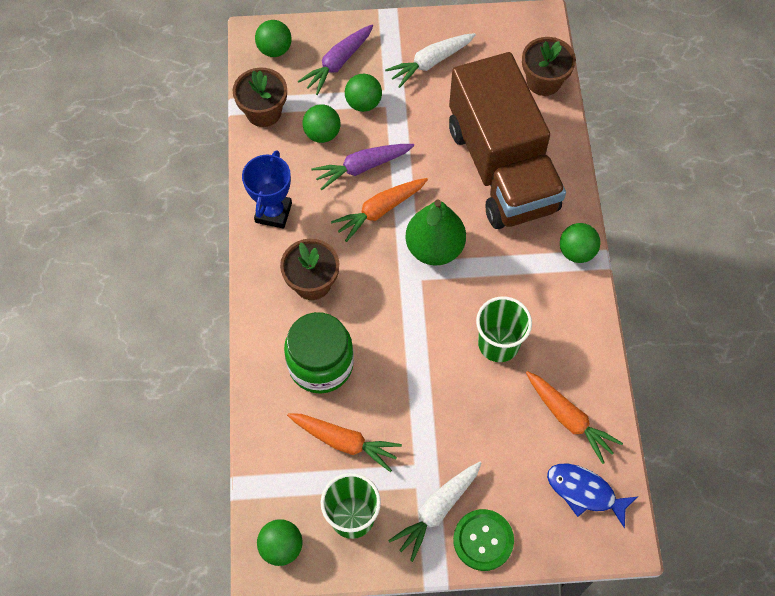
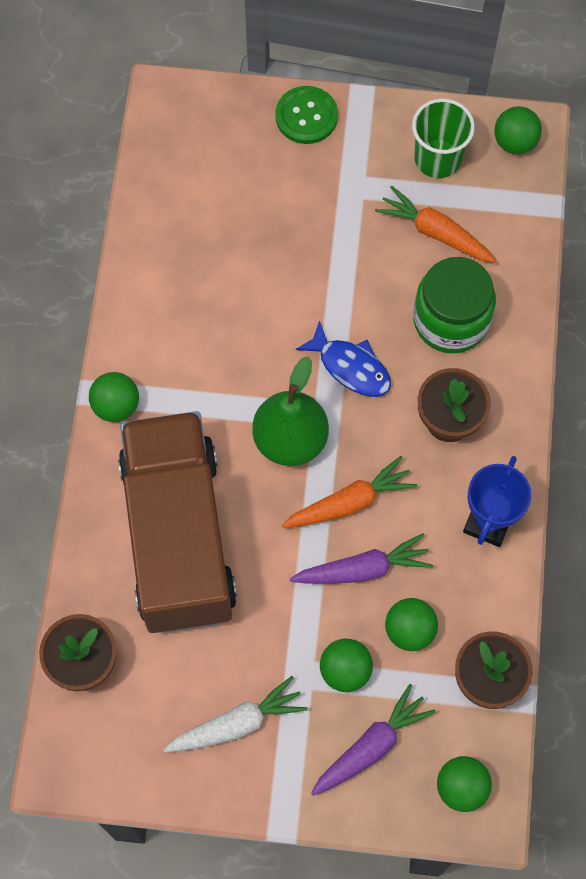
camera: 170 degrees left, 5 degrees up
(437, 510) = (347, 151): white carrot -> none
(498, 343) = (240, 310): green cup -> none
(568, 418) = (184, 217): orange carrot -> none
(585, 492) = (189, 143): blue fish -> blue fish (350, 367)

